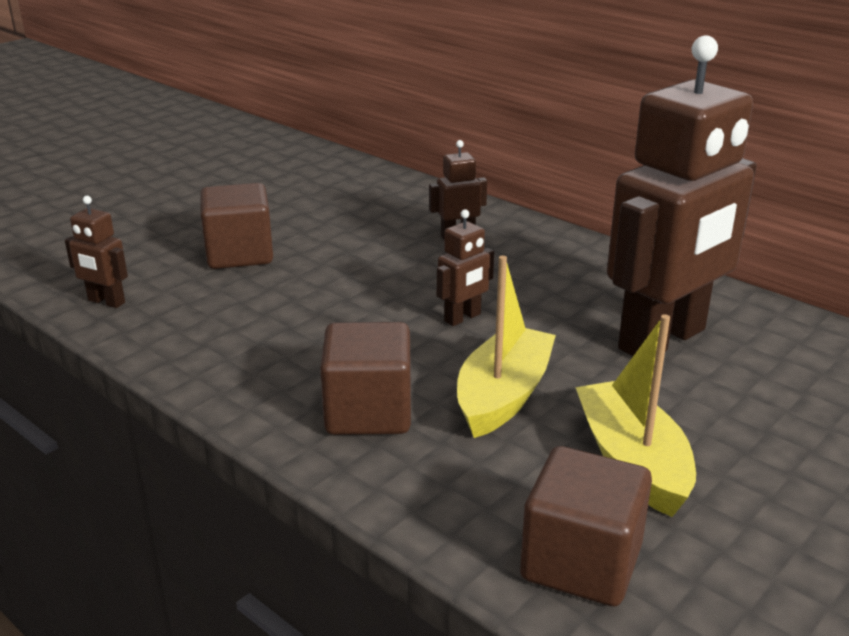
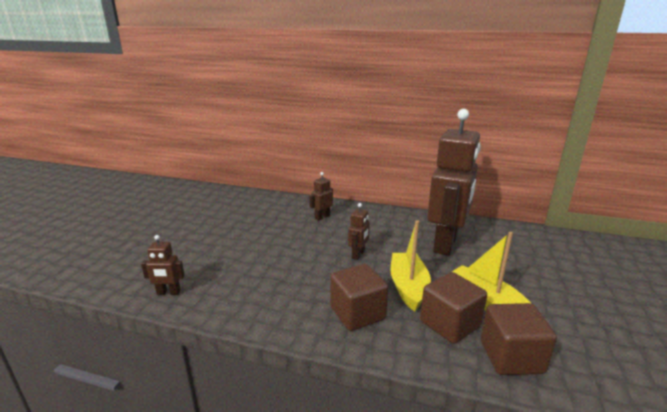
camera: 25 degrees left, 5 degrees down
(239, 254) = (223, 249): brown cube -> brown cube (449, 324)

